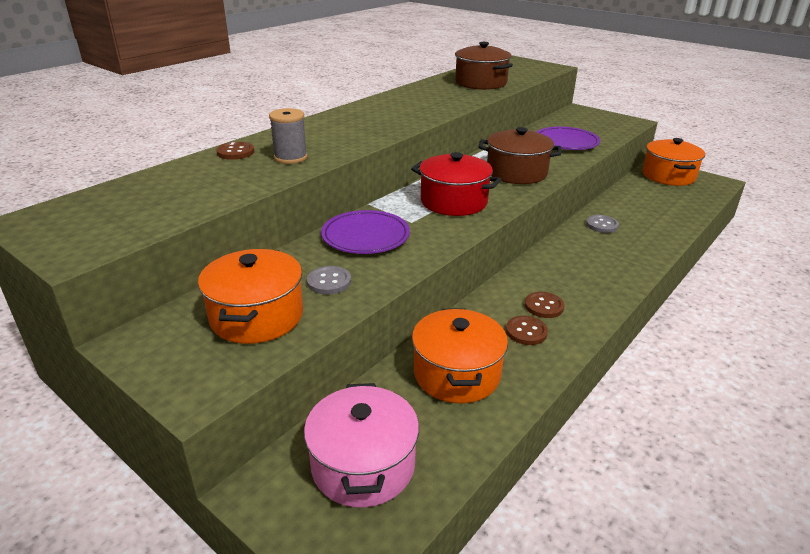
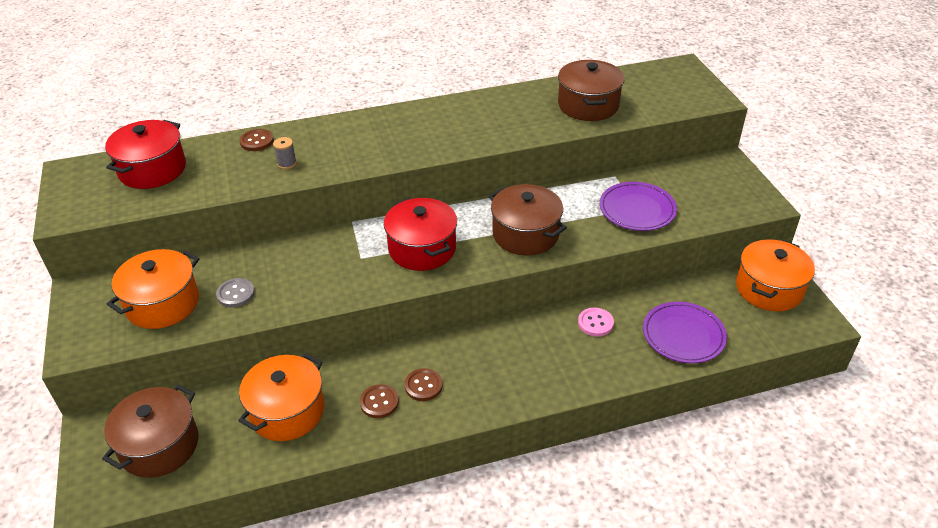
camera: 35 degrees right, 10 degrees up
(143, 194) = (152, 170): none -> red pot
(290, 158) = (287, 164): grey spool -> grey spool, size x0.63
(363, 465) = (159, 445): pink pot -> brown pot
(365, 236) = (309, 259): purple plate -> purple plate (683, 335)
(602, 225) = (595, 323): grey button -> pink button

